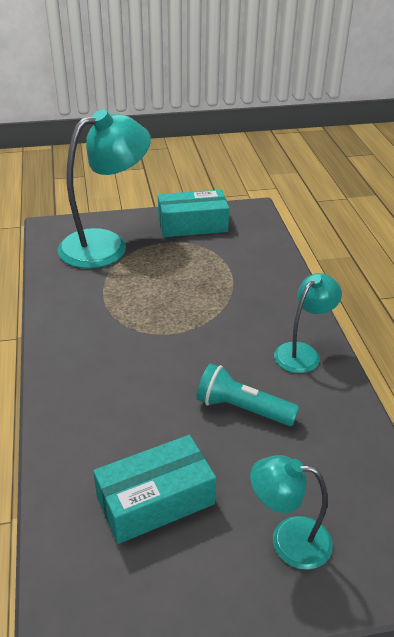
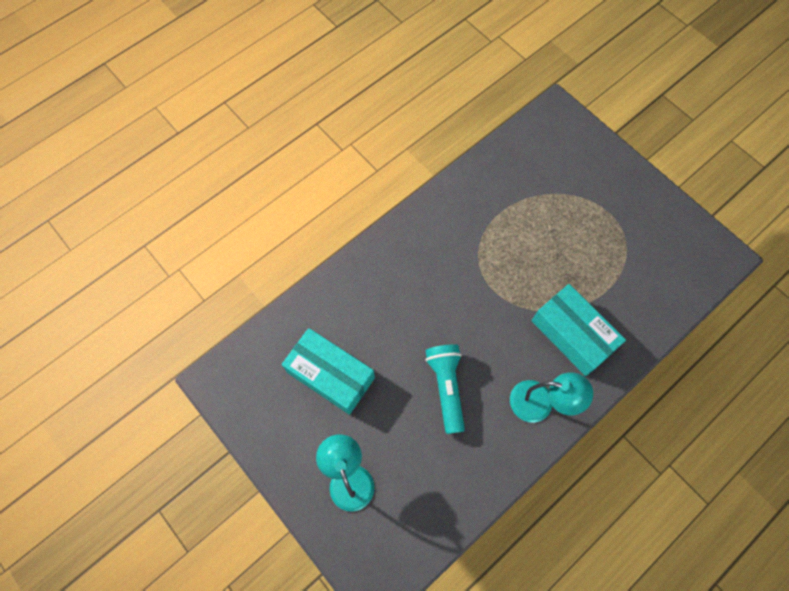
camera: 60 degrees right, 30 degrees up
(106, 245) = (567, 169): turquoise lamp -> none
(192, 225) = (653, 218): turquoise box -> turquoise box (572, 334)

